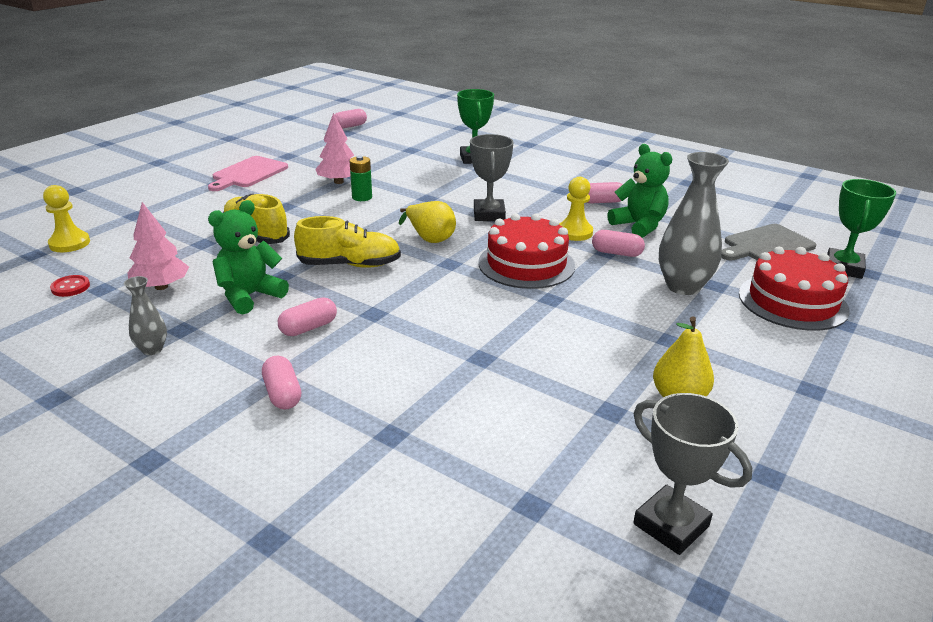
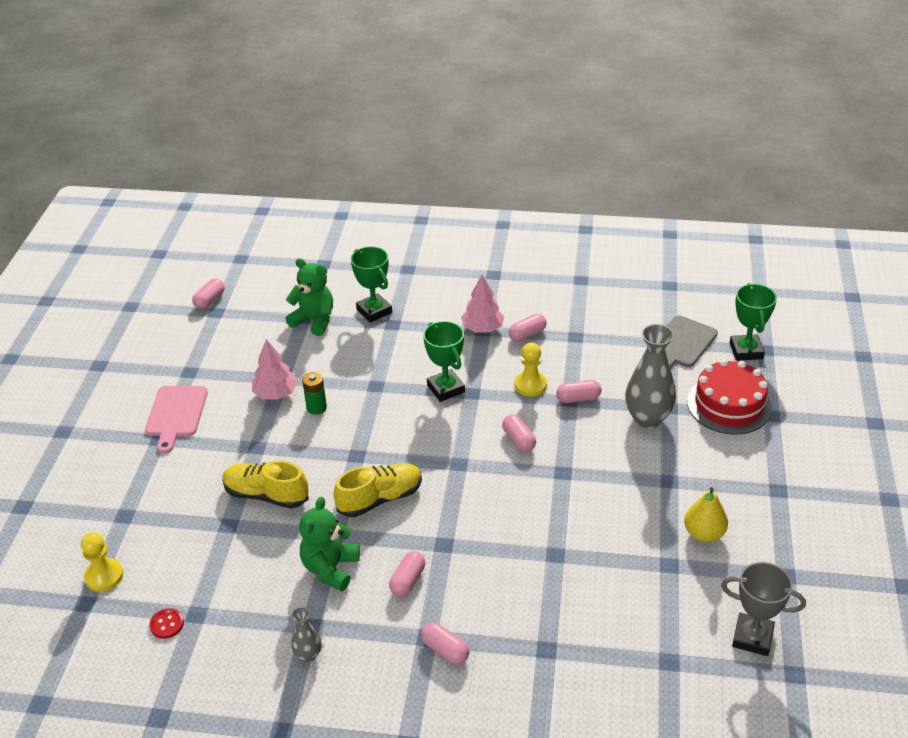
camera: 25 degrees left, 10 degrees up
(161, 287) = (246, 590): pink tree -> pink tree (482, 328)
(429, 238) = (419, 439): yellow pear -> none
(489, 215) = (445, 389): grey trophy -> green trophy
(526, 264) = (518, 440): red cake -> pink capsule
(639, 226) = (575, 356): green teddy bear -> green teddy bear (314, 320)

